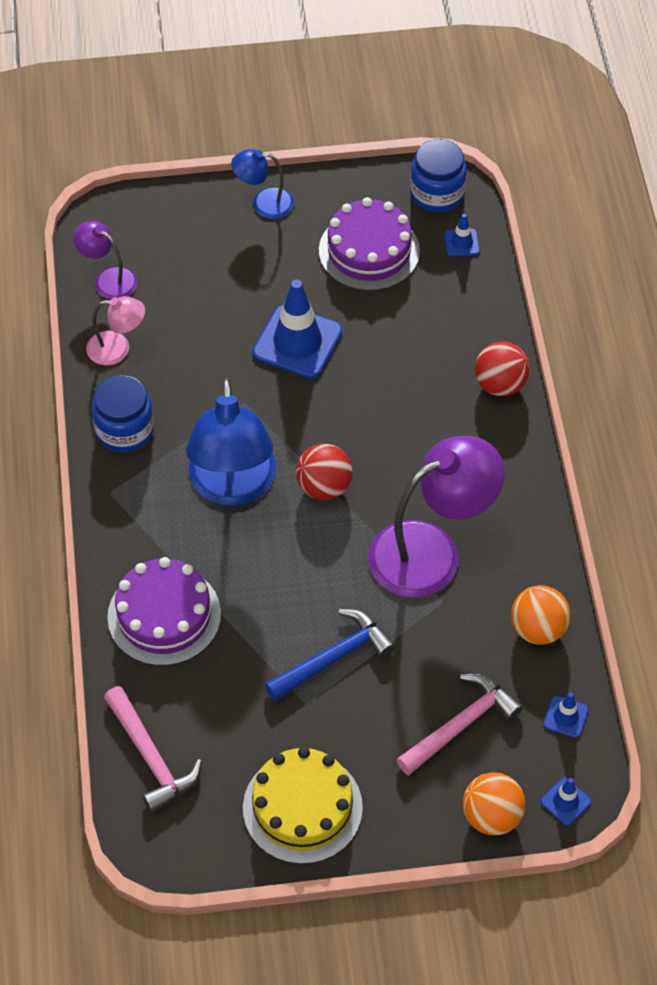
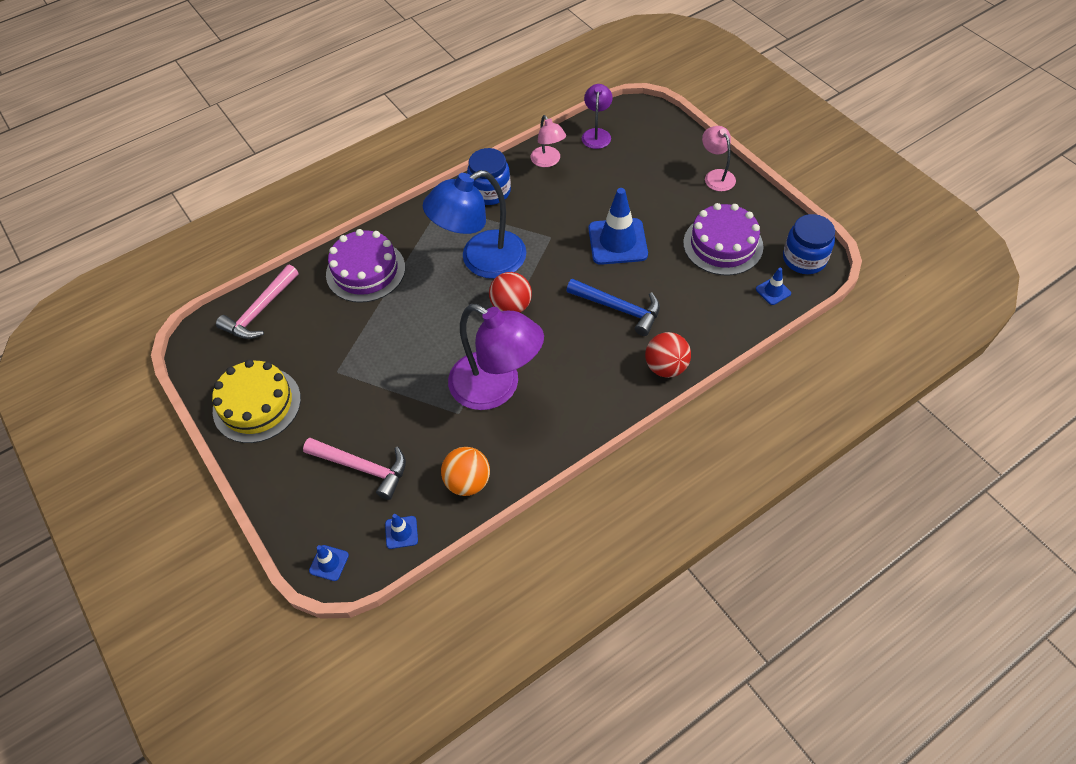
camera: 65 degrees right, 0 degrees up
(264, 203) = (716, 176): blue lamp -> pink lamp
(334, 657) = (380, 371): blue hammer -> blue hammer (619, 309)
(491, 816) = (296, 519): orange ball -> none

